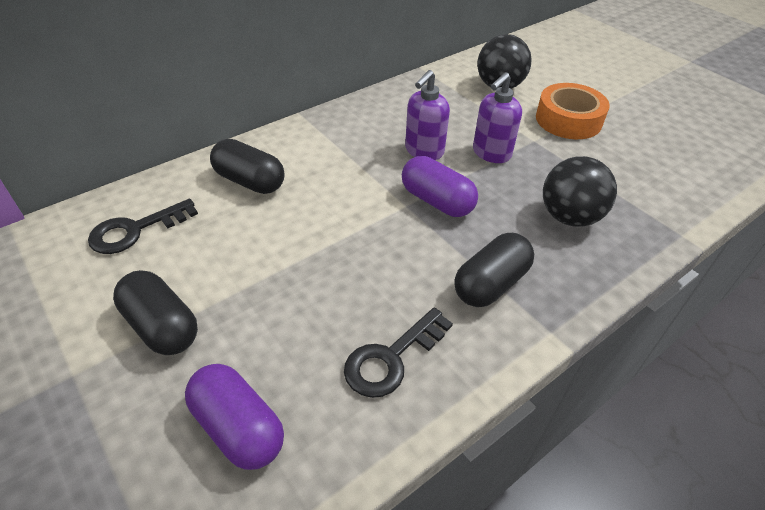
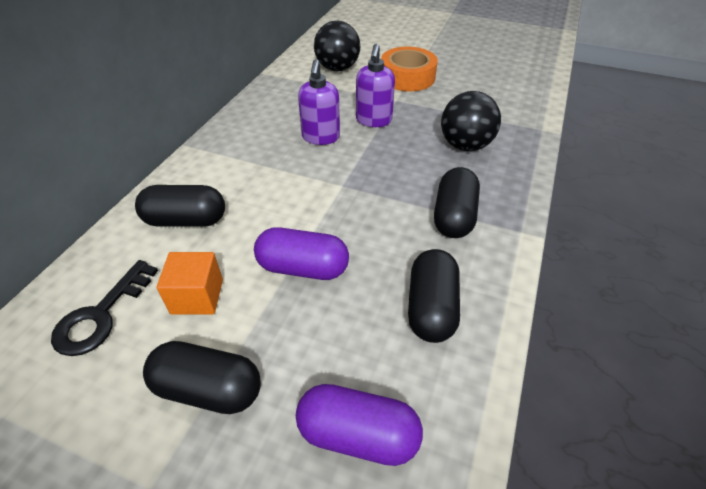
camera: 30 degrees left, 0 degrees up
(210, 249) = (197, 296): none -> orange cube
(391, 358) = (431, 308): black key -> black capsule
(437, 201) = (363, 172): purple capsule -> purple capsule (303, 268)

